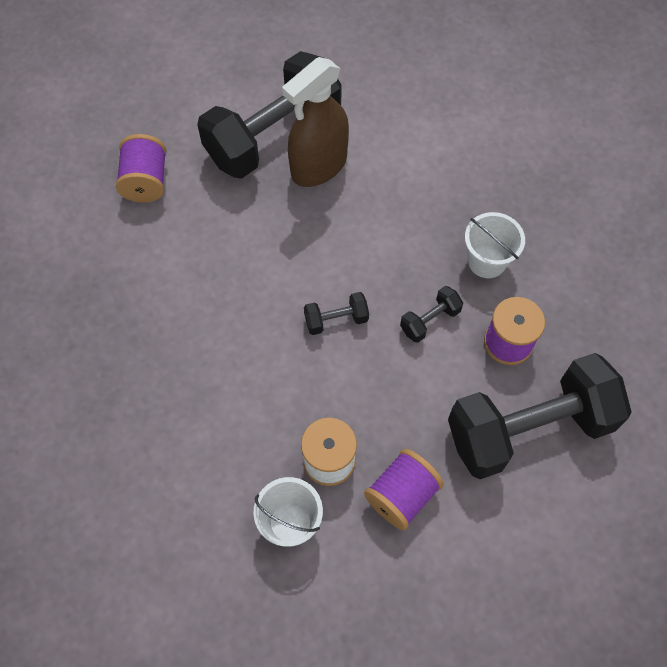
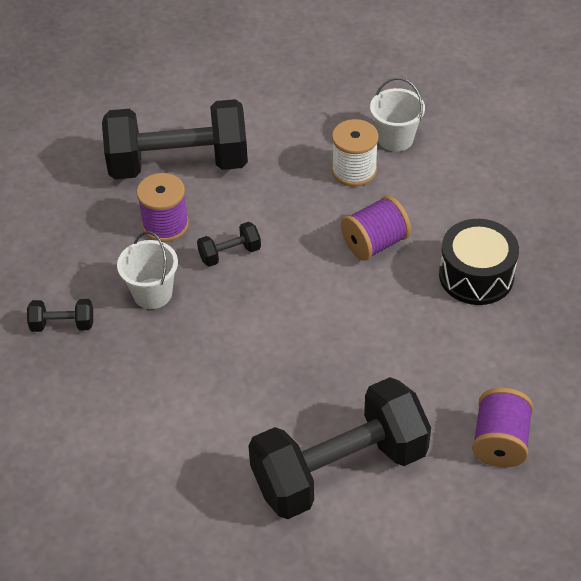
camera: 165 degrees left, 15 degrees down
(178, 343) = (476, 275): none -> black drum
(319, 166) = (294, 422): brown spray bottle -> none
(336, 320) = (319, 269): black dumbbell -> black dumbbell (63, 325)
(402, 495) = (301, 140): purple spool -> purple spool (374, 243)

